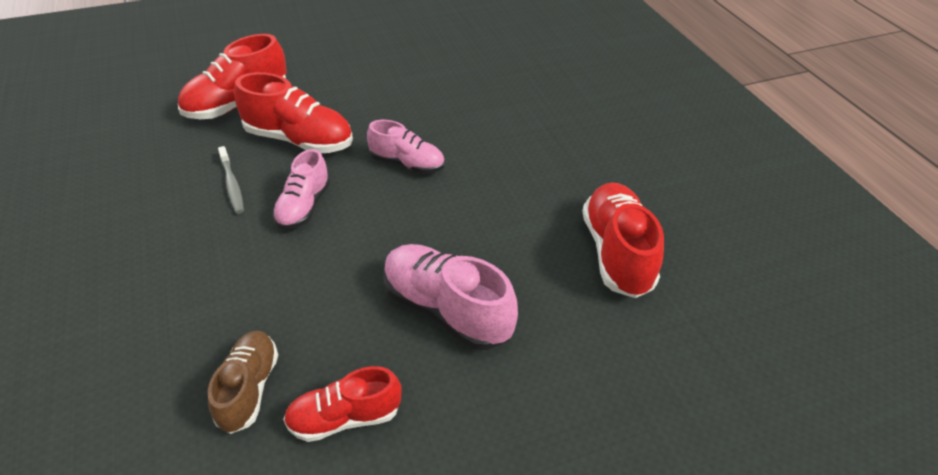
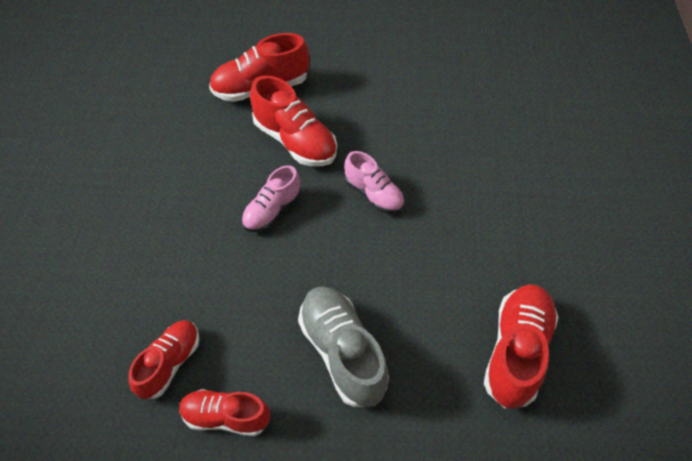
camera: 25 degrees right, 10 degrees up
(232, 185) = (226, 170): grey toothbrush -> none
(249, 388) = (170, 363): brown shoe -> red shoe
(446, 310) = (342, 352): pink shoe -> grey shoe

